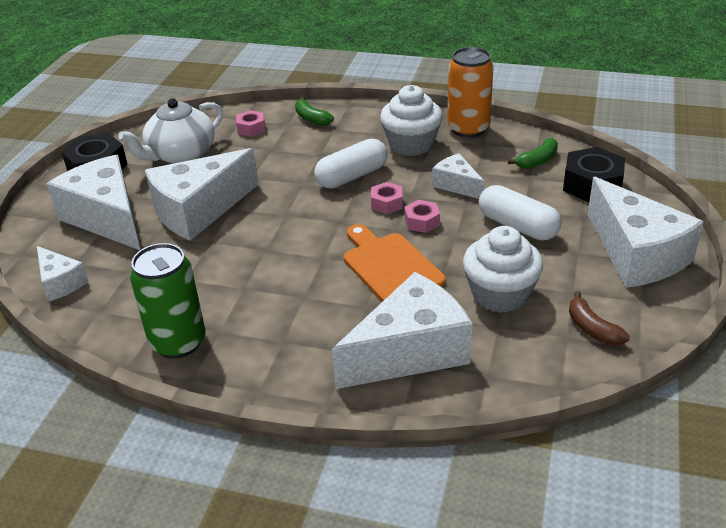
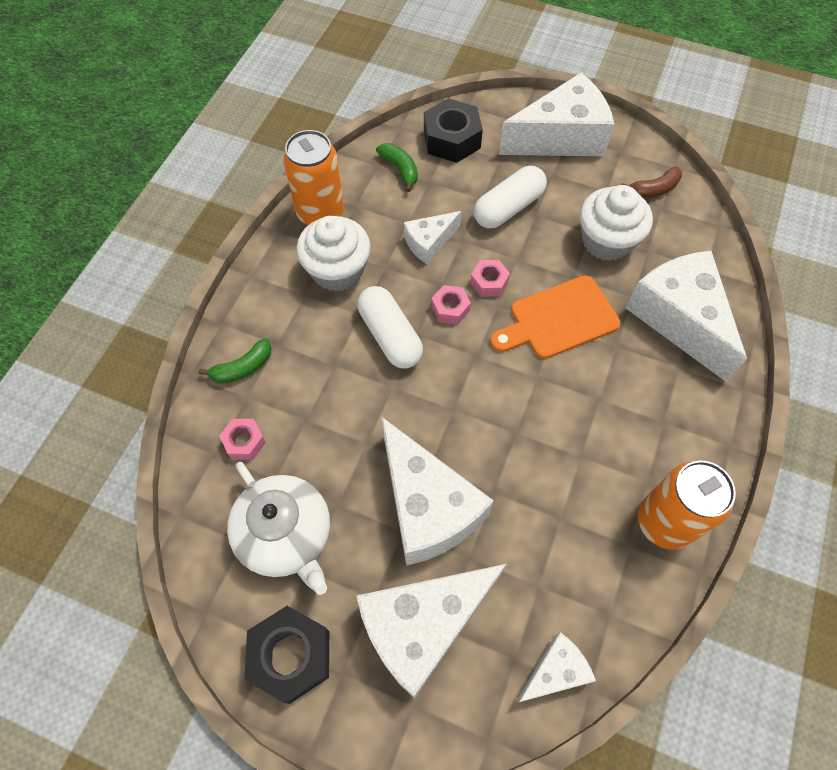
camera: 85 degrees left, 25 degrees up
(178, 342) = (664, 522): green can -> orange can

